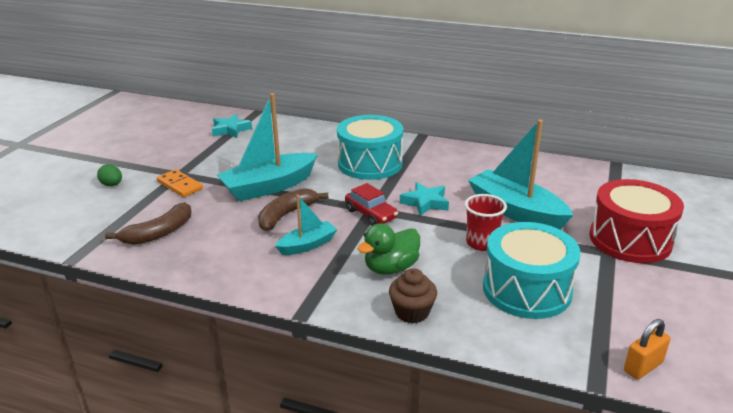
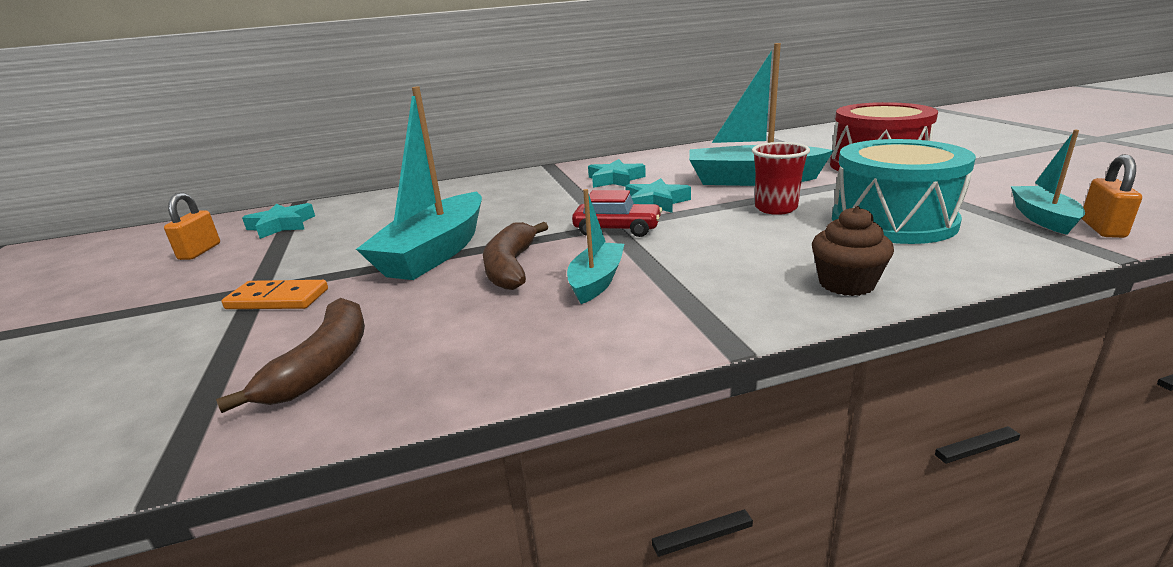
camera: 35 degrees left, 5 degrees down
(112, 185) = (125, 345): green egg -> none
(182, 134) = (200, 251): none -> orange padlock
(370, 164) = (533, 197): turquoise drum -> none
(391, 268) = (737, 260): green duck -> none
(436, 170) = (615, 179): none -> turquoise star
(625, 339) = (1043, 218): none -> turquoise boat

